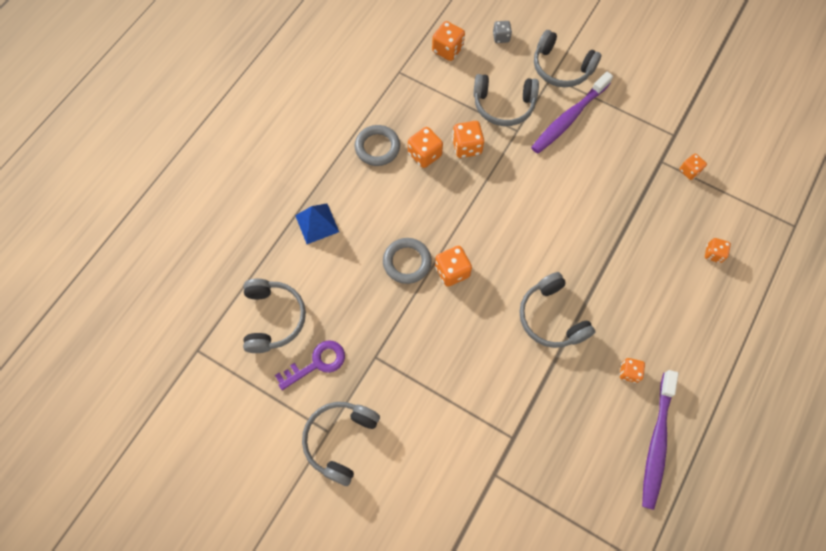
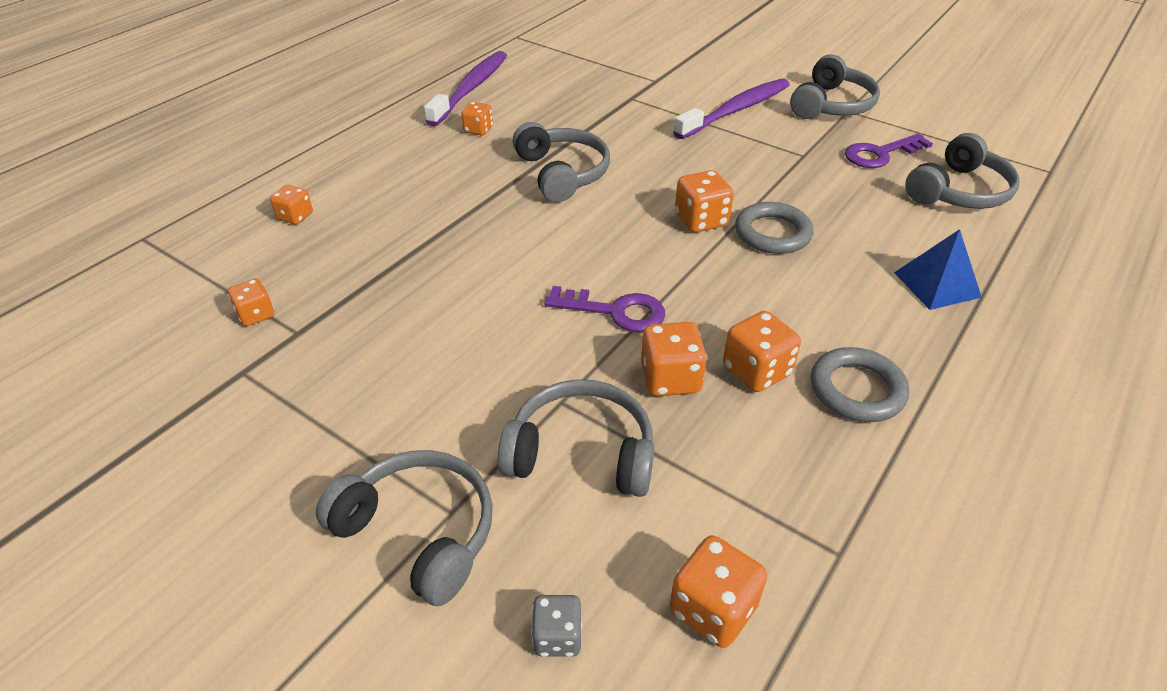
camera: 175 degrees left, 25 degrees down
(273, 318) = (959, 191): grey headphones -> grey headphones turned 135 degrees counterclockwise
(498, 188) = (615, 311): none -> purple key
(569, 118) = (443, 416): purple toothbrush -> purple toothbrush (736, 110)

